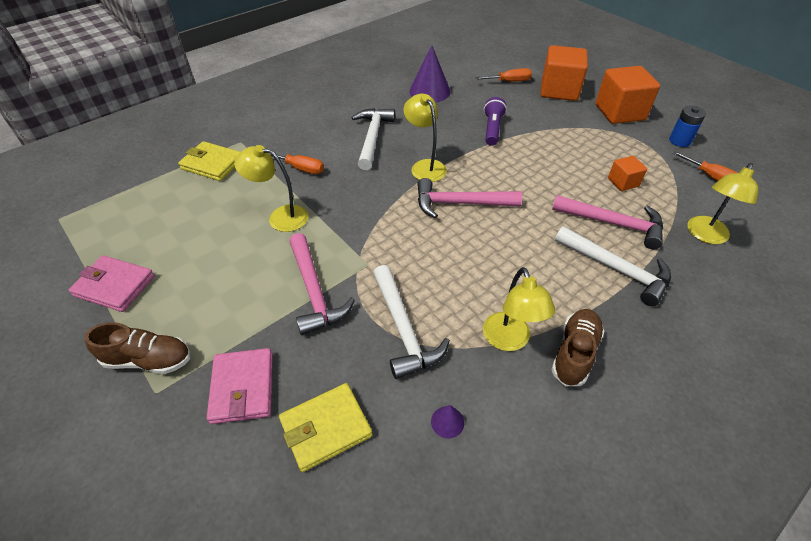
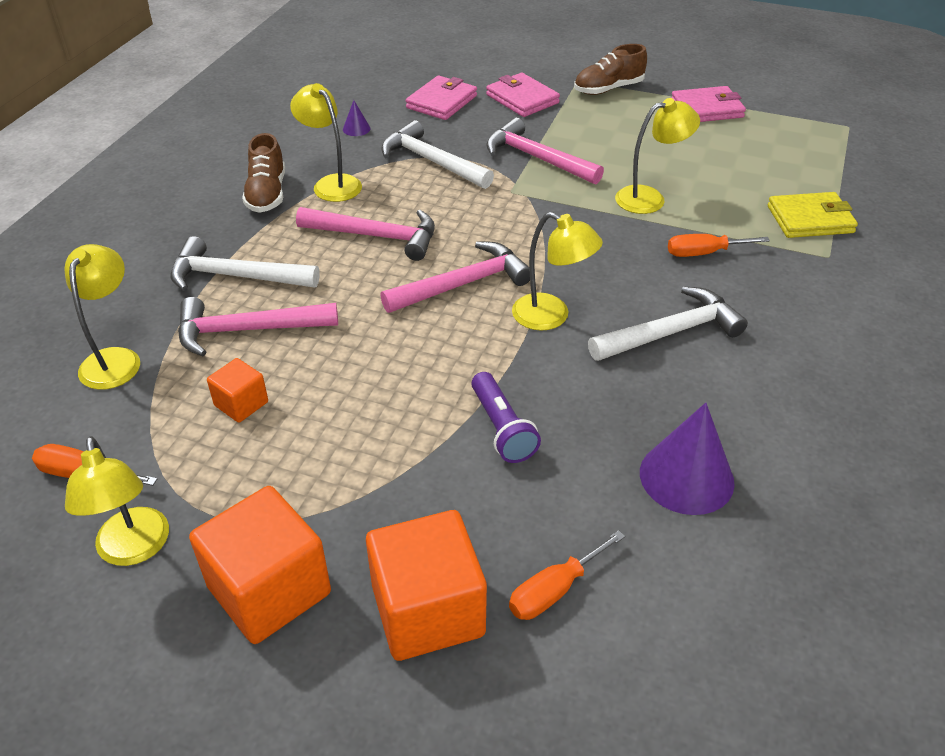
camera: 150 degrees right, 5 degrees down
(326, 428) = (441, 102): yellow wallet -> pink wallet
(372, 138) = (670, 332): white hammer -> white hammer turned 90 degrees counterclockwise
(497, 264) = (376, 236): none -> pink hammer
(679, 141) = (134, 549): blue battery -> yellow lamp

